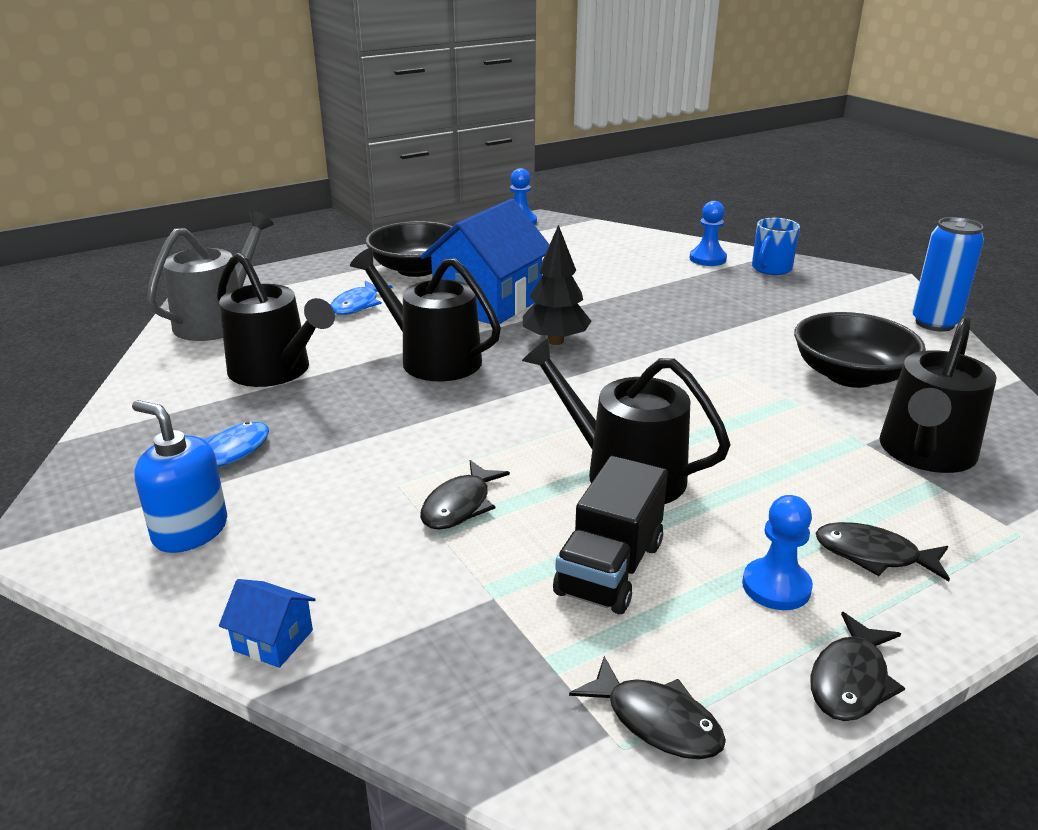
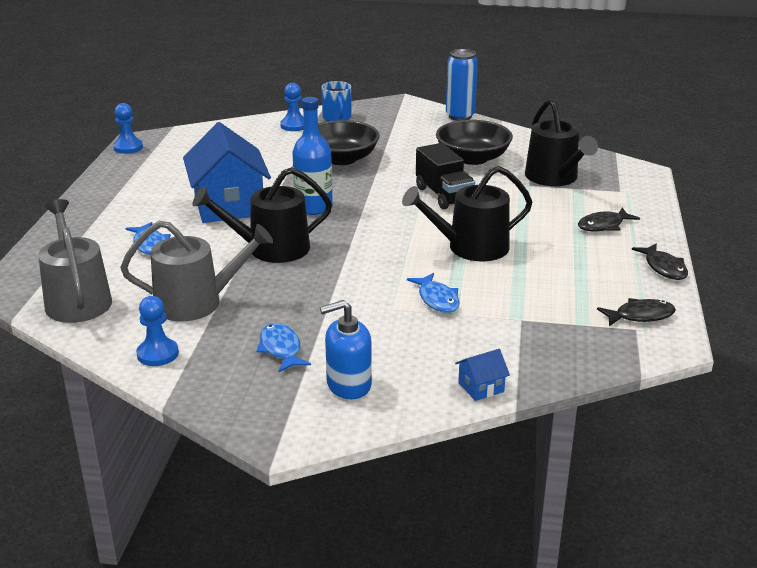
camera: 50 degrees left, 0 degrees up
(275, 371) = (196, 302): black watering can -> grey watering can
(416, 269) = (133, 207): black bowl -> black bowl (341, 159)
(460, 505) = (437, 299): black fish -> blue fish
(555, 341) = (313, 207): black tree -> blue bottle
(610, 569) = (537, 284): black truck -> black truck (444, 195)
(776, 586) = (596, 254): blue pawn -> blue pawn (157, 354)

